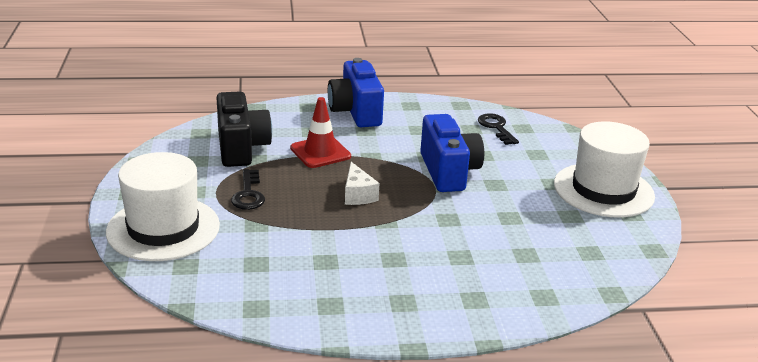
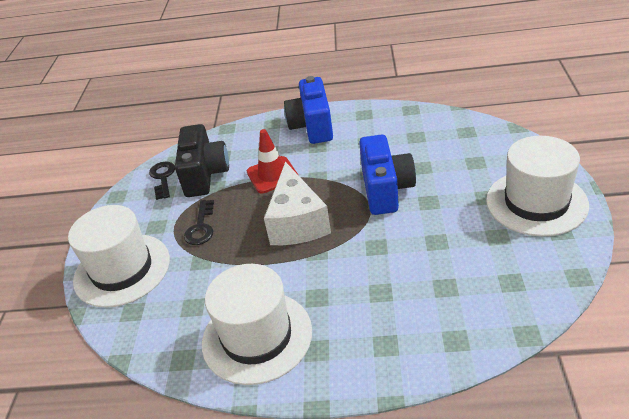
camera: 15 degrees right, 10 degrees up
(336, 290) = (257, 336): none -> white hat
(358, 195) = (297, 222): white cheese -> white cheese, size x1.91
(496, 127) = (440, 134): black key -> black key (163, 178)

